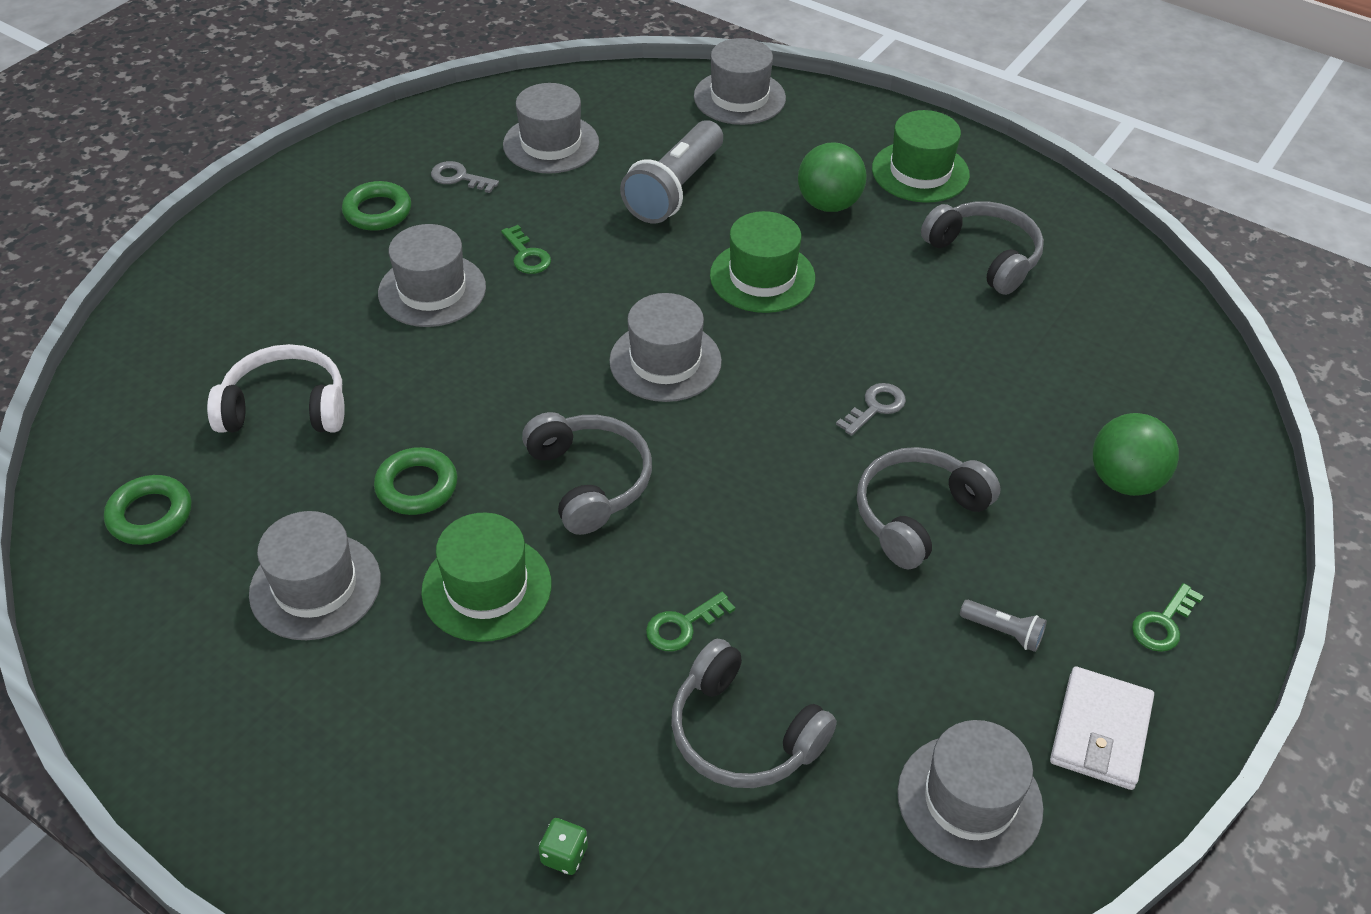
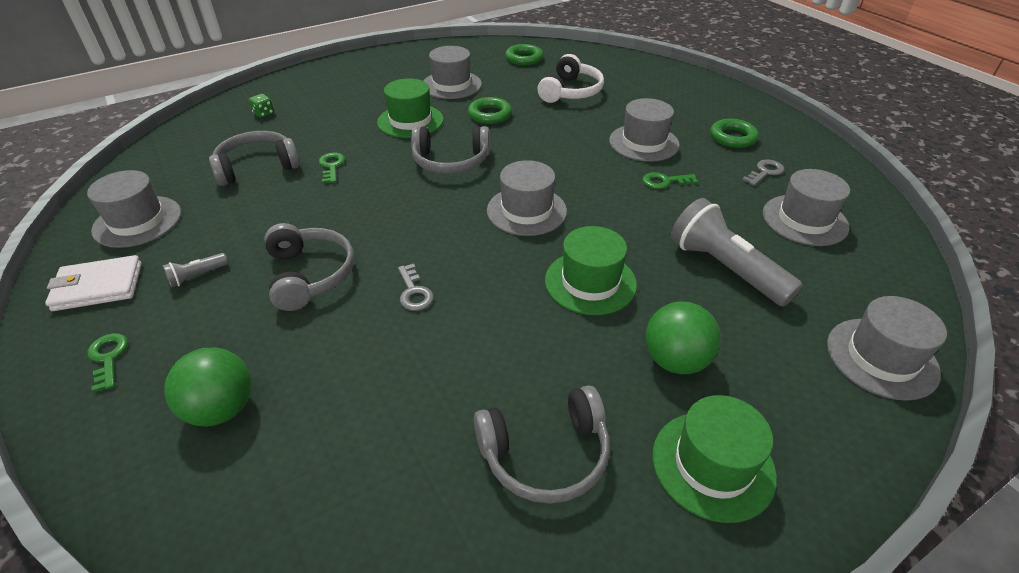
camera: 115 degrees right, 5 degrees down
(1100, 731) = (98, 287): white wallet -> white wallet turned 60 degrees counterclockwise

